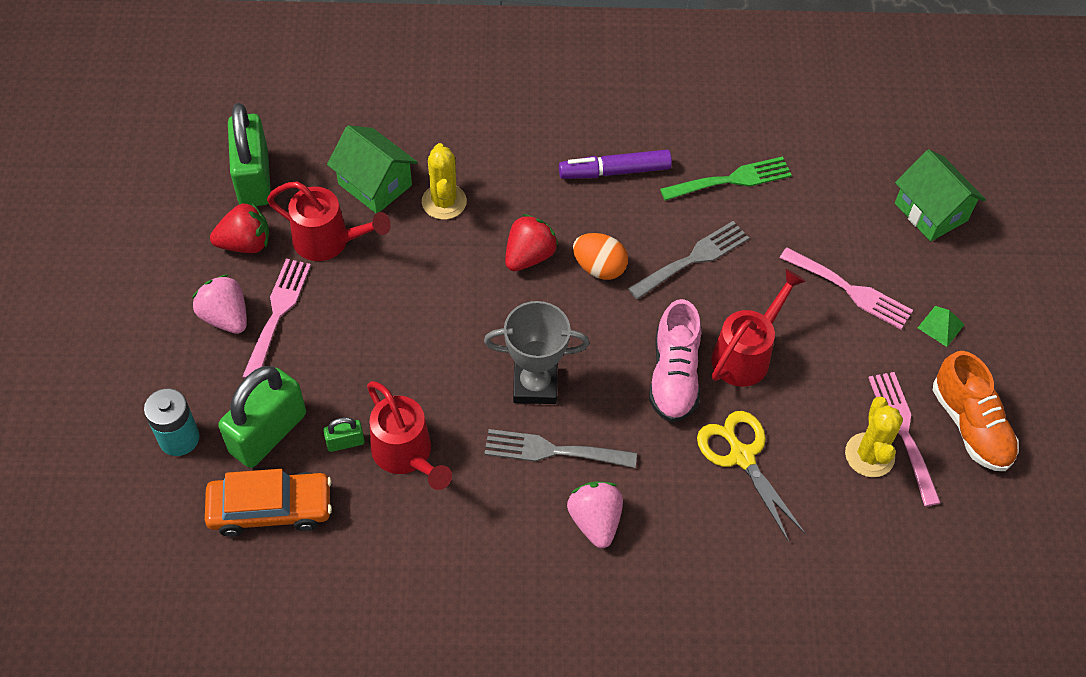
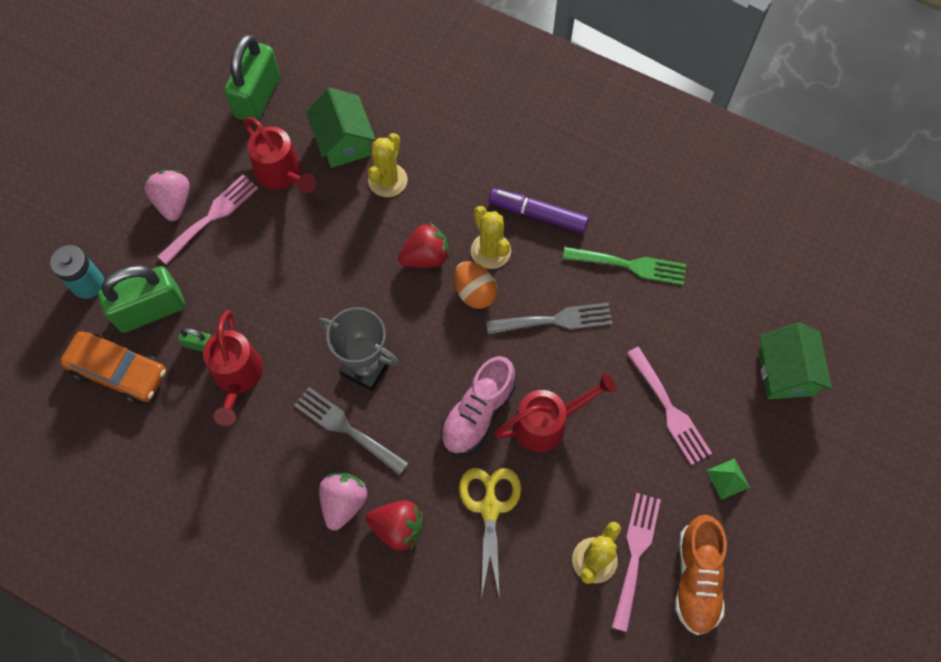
camera: 30 degrees right, 10 degrees up
(245, 243) = (221, 148): red strawberry -> red strawberry (398, 528)
(590, 223) = (490, 251): none -> yellow cactus

